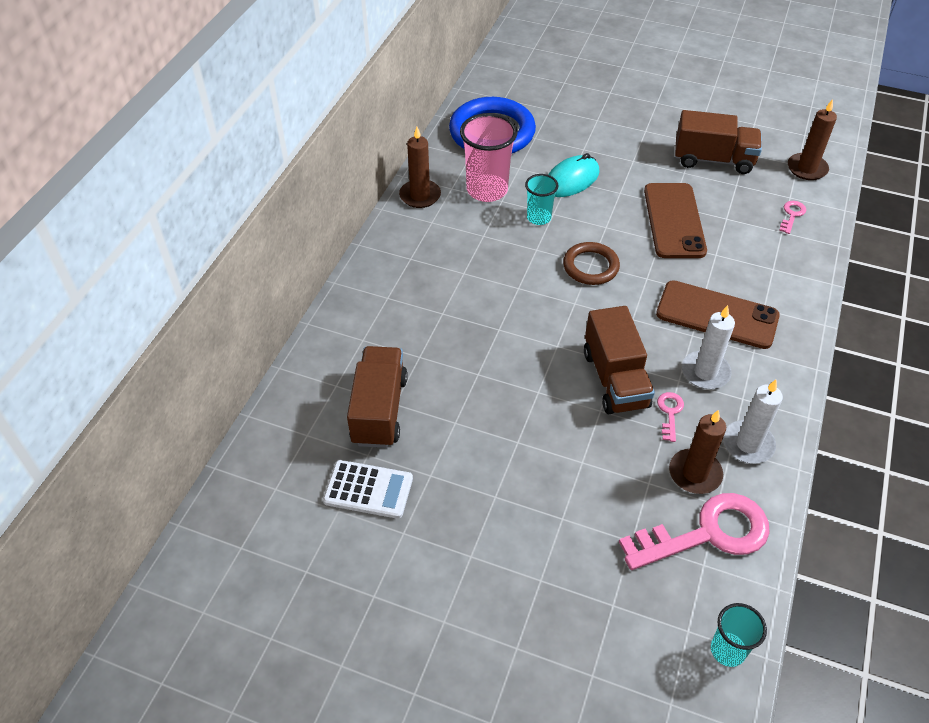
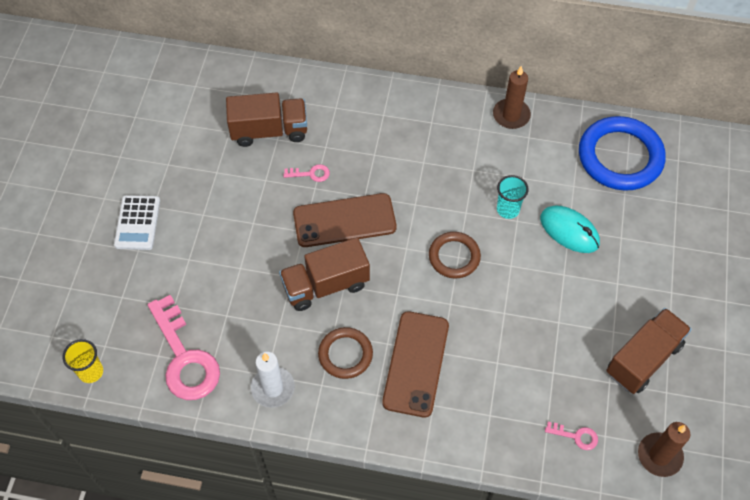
camera: 80 degrees right, 10 degrees up
(368, 490) = (200, 138): white calculator -> white calculator (137, 223)
(487, 190) = (534, 164): pink cup -> none
(670, 413) = (296, 328): pink key -> pink key (310, 174)
(674, 221) = (535, 324): brown phone -> brown phone (344, 221)
(695, 473) = (238, 348): brown candle -> none
(705, 372) = (345, 354): white candle -> brown ring
(713, 160) = (643, 359): brown truck -> brown truck turned 135 degrees counterclockwise
(727, 650) = (91, 372): turquoise cup -> yellow cup

